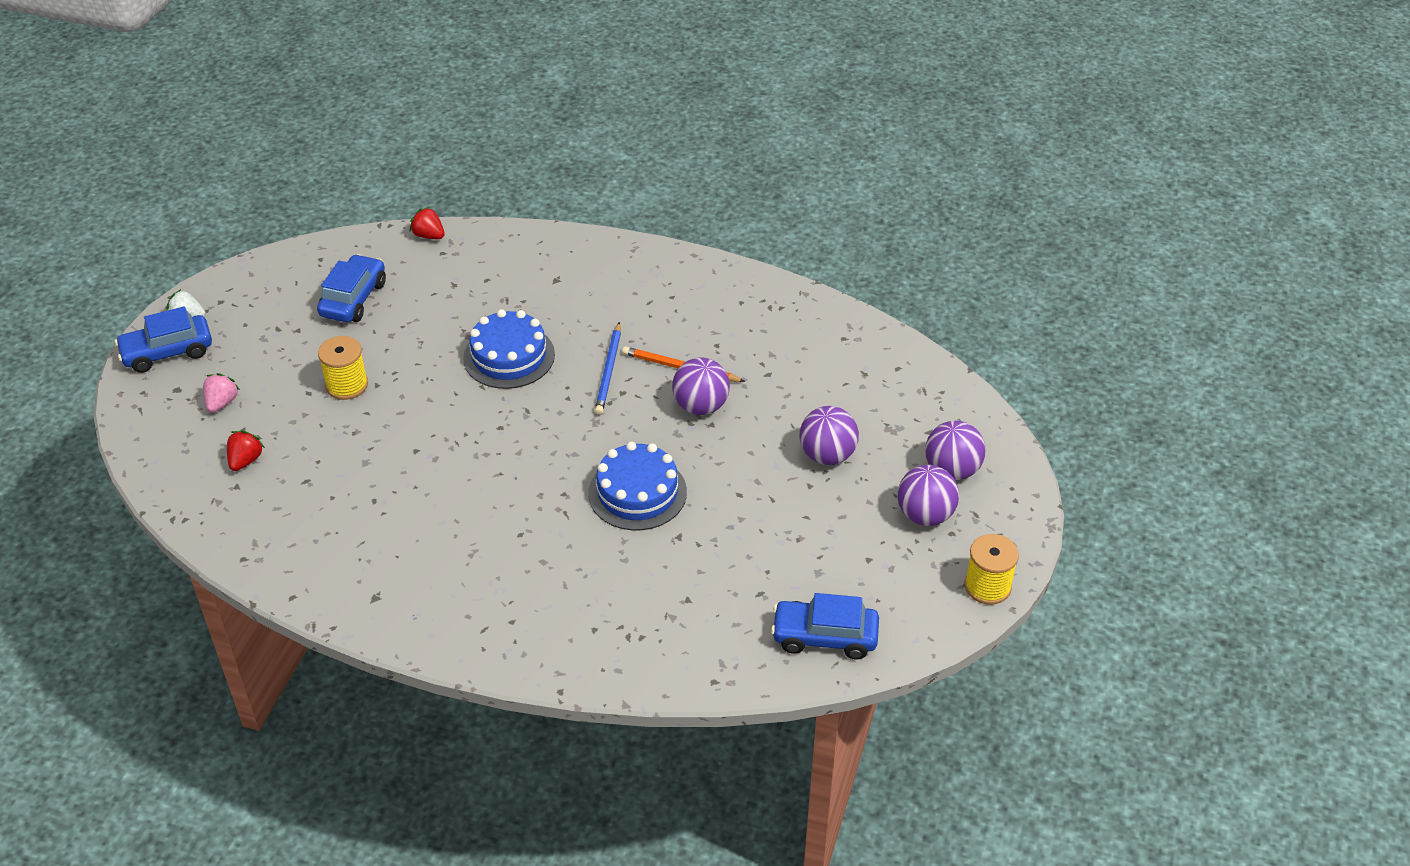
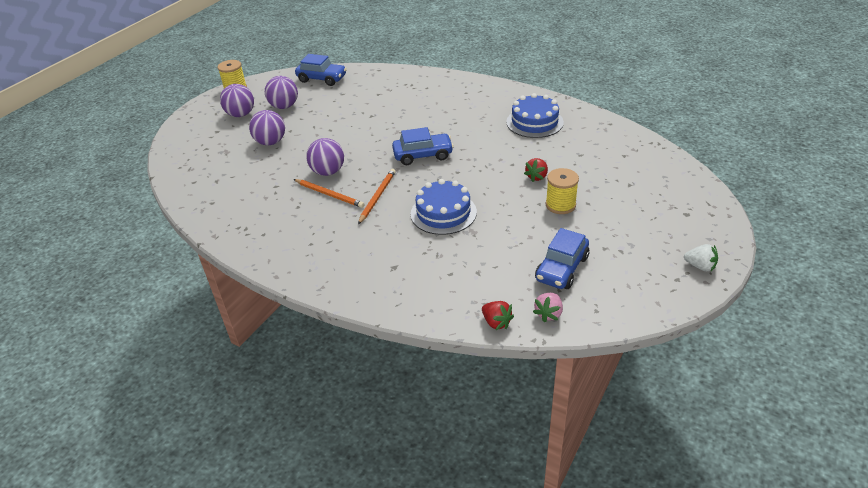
camera: 165 degrees left, 5 degrees down
(167, 352) = (705, 241): blue car -> blue car (423, 155)
(221, 403) = (649, 202): pink strawberry -> pink strawberry (548, 314)
(245, 460) = (622, 167): red strawberry -> red strawberry (537, 177)
(609, 371) = (377, 197): blue pencil -> orange pencil
(637, 492) = (385, 134): blue cake -> blue cake (534, 122)
(952, 470) = (210, 131): purple ball -> purple ball (284, 106)

